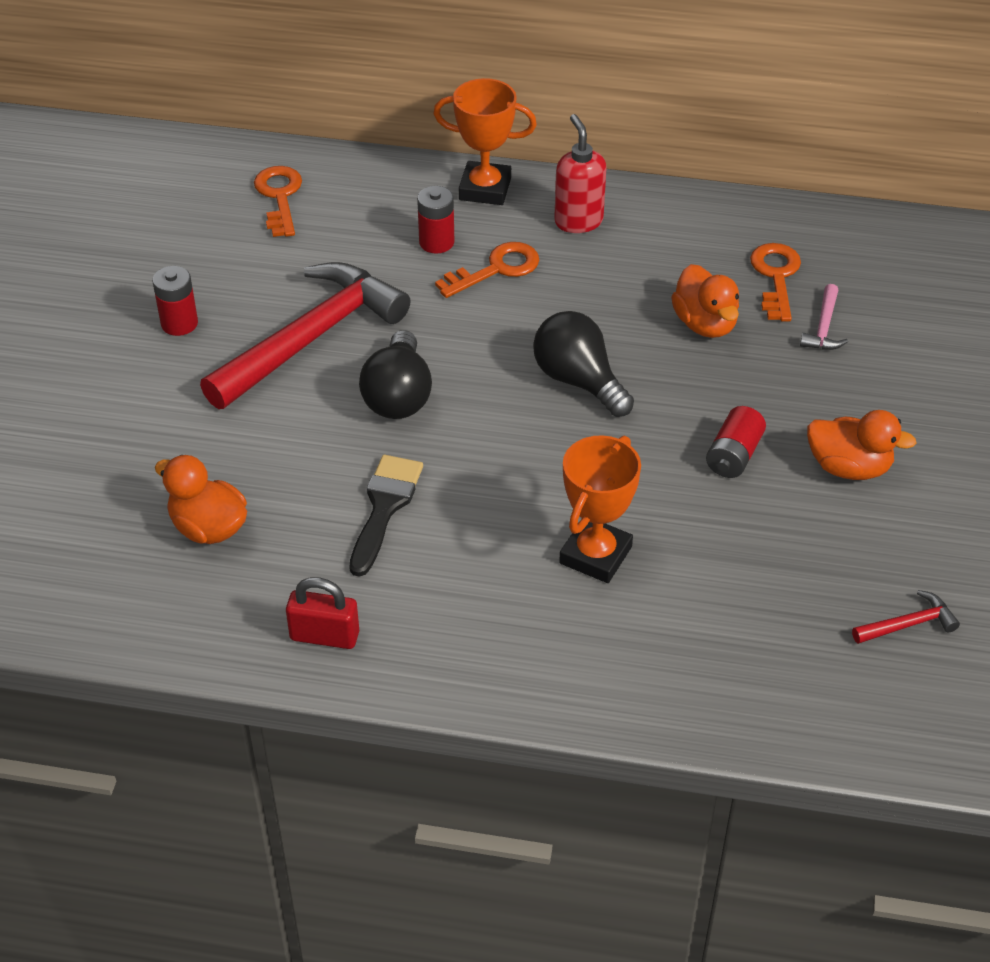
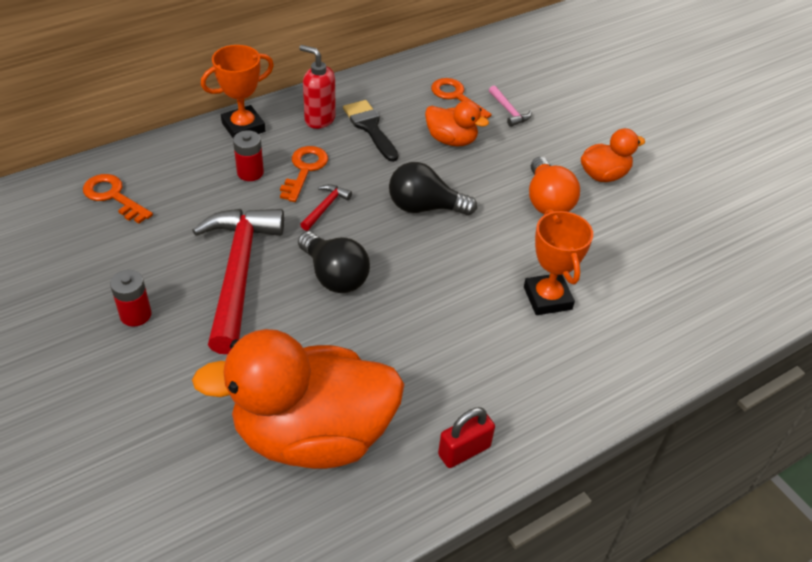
camera: 45 degrees left, 0 degrees up
(208, 527) = (312, 435): orange duck -> orange duck, size x2.15
(384, 507) = (405, 347): black brush -> black brush (370, 127)
(733, 455) = (547, 201): red battery -> orange light bulb
(908, 624) = (720, 237): red hammer -> red hammer (325, 207)

